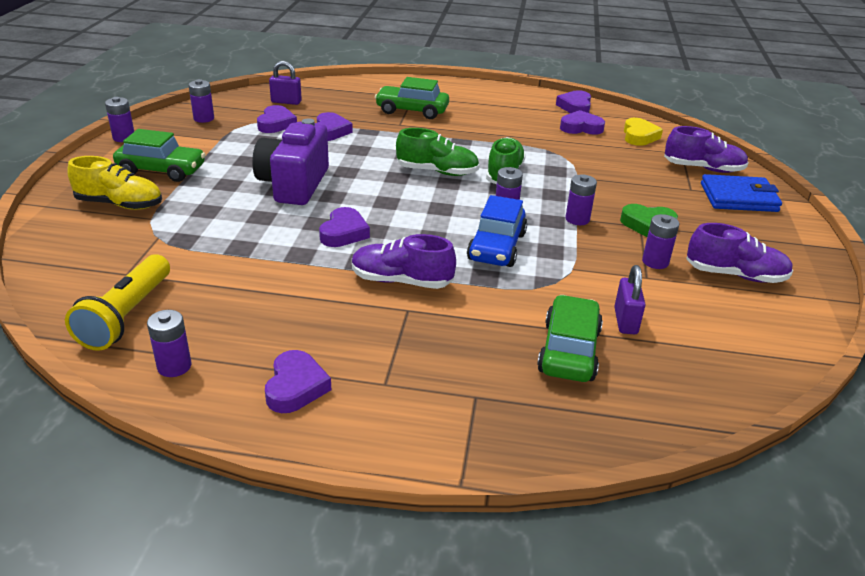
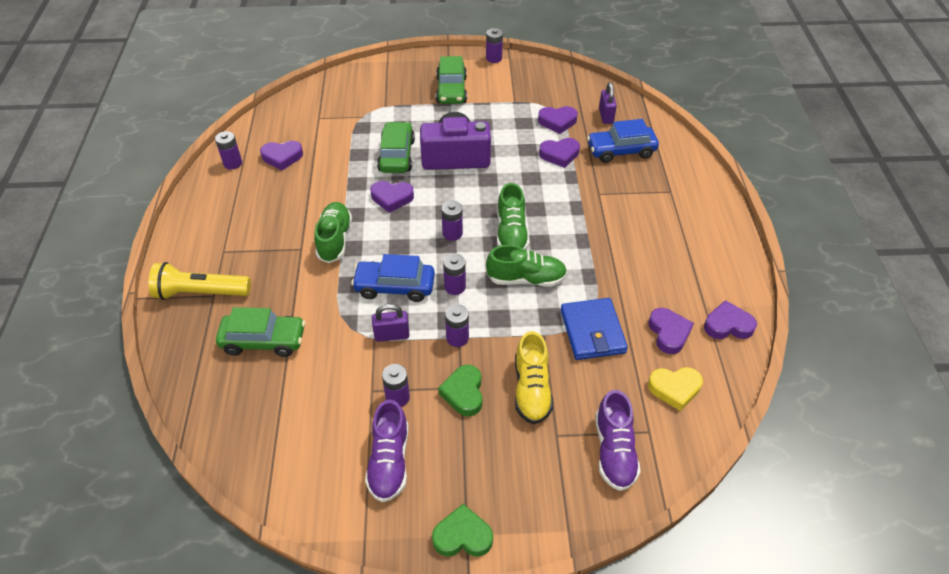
camera: 80 degrees right, 15 degrees up
(119, 204) = (398, 88): yellow shoe -> yellow shoe (531, 389)
(127, 316) = (276, 132): yellow flashlight -> yellow flashlight (200, 293)
(204, 118) = (546, 83): purple battery -> purple battery (452, 233)
(295, 387) = (218, 214): purple heart -> purple heart (282, 157)
(344, 105) = (621, 151): none -> blue car
(401, 281) = (334, 240): purple shoe -> green shoe
(412, 111) = (634, 196): green car -> green car (396, 155)
(625, 321) = (304, 375): purple padlock -> purple padlock (392, 335)
(738, 197) = (553, 481): blue wallet -> blue wallet (592, 331)
(805, 246) = (462, 536): none -> green heart

